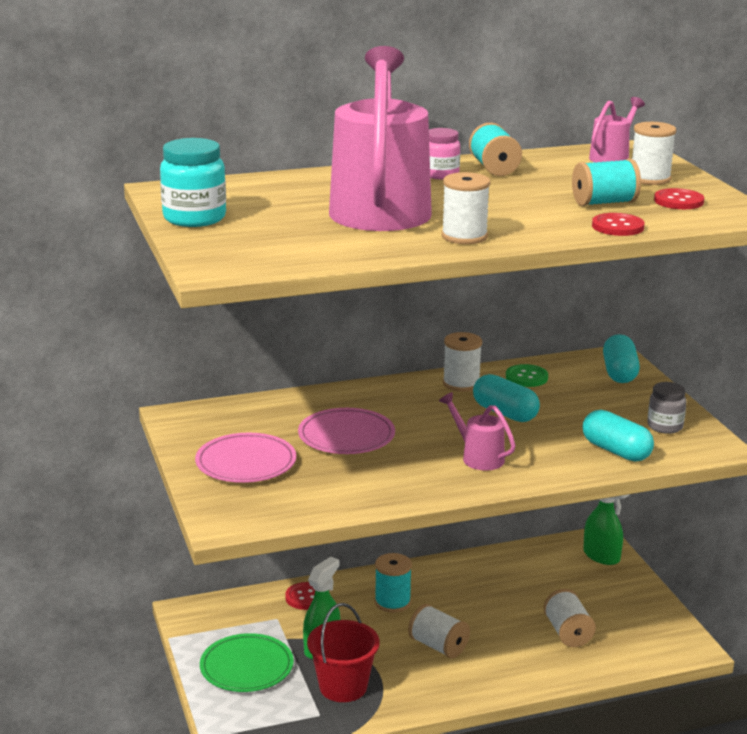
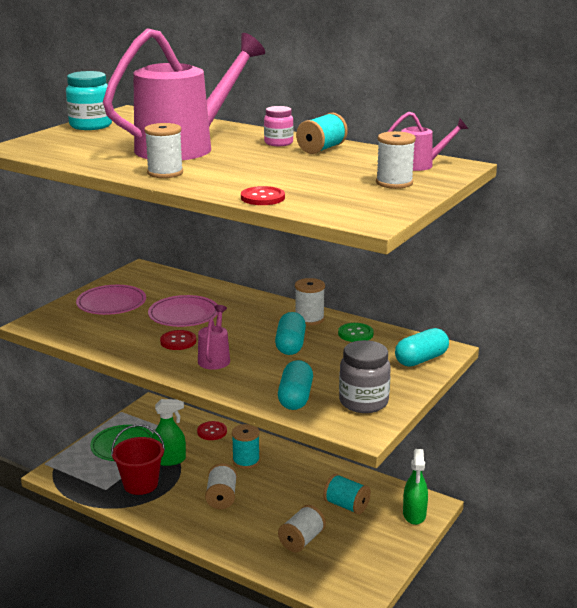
camera: 50 degrees right, 0 degrees up
(604, 203) = (309, 184): turquoise spool -> turquoise spool (346, 505)
(665, 426) = (363, 402): grey jar -> grey jar, size x1.56
(678, 201) = (359, 199): red button -> red button (178, 341)

